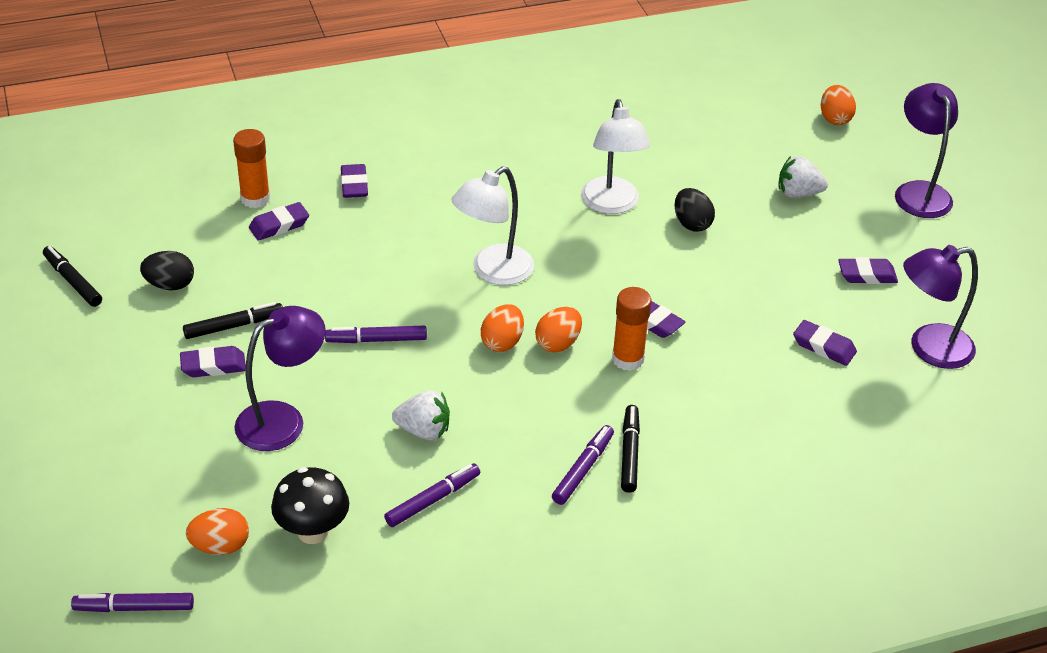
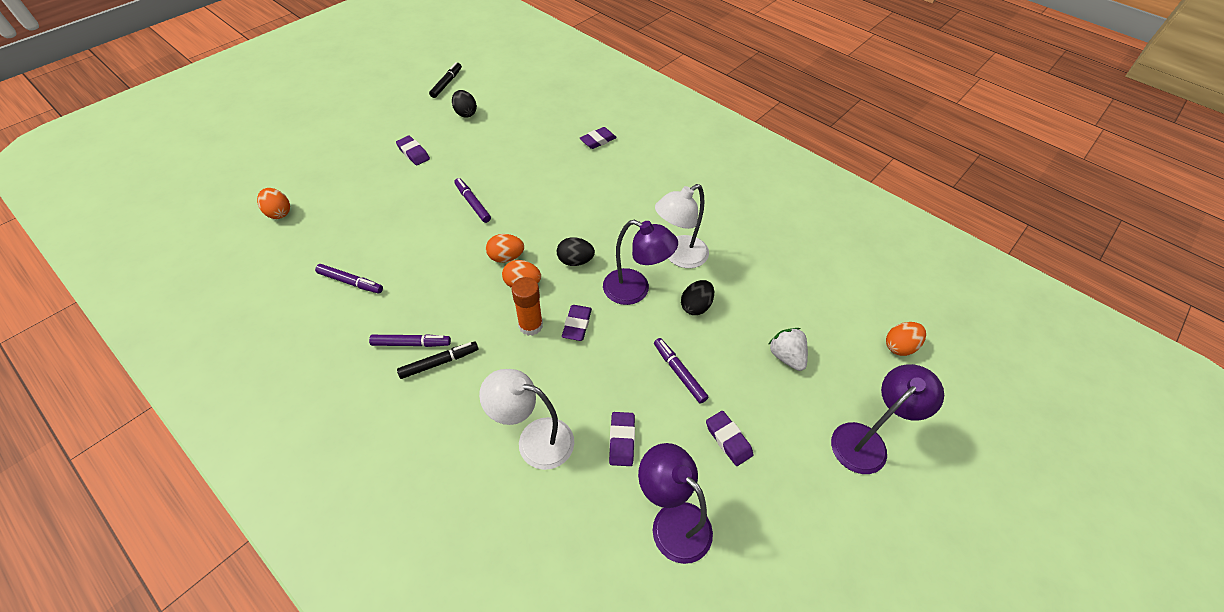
camera: 60 degrees right, 10 degrees up
(134, 608) = (224, 201): purple marker -> purple marker (679, 373)
(233, 326) = (449, 147): black marker -> none
(255, 198) = (555, 111): orange glue stick -> none
(279, 225) = (541, 128): purple eraser -> none
(283, 420) = (386, 195): purple lamp -> purple lamp (635, 290)
(312, 531) = (304, 242): black mushroom -> none
(423, 430) = (407, 254): white strawberry -> none
(493, 271) = (568, 227): white lamp -> white lamp (534, 440)
(555, 287) = (575, 261): none -> black egg

